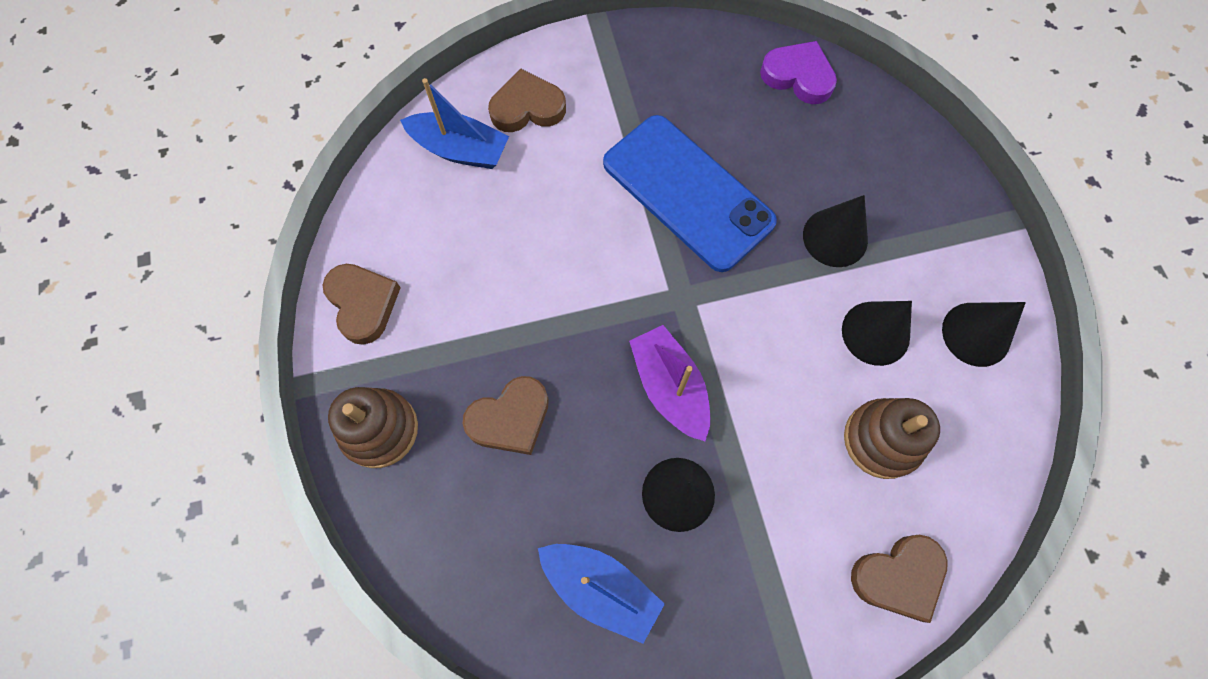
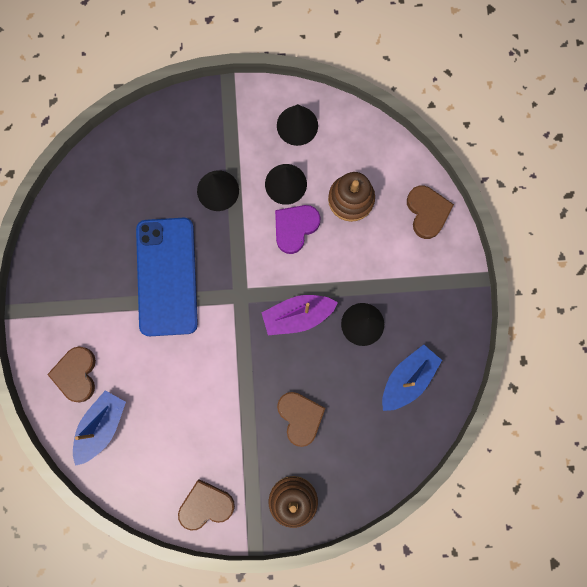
camera: 80 degrees left, 10 degrees up
(688, 192) = (167, 276): blue phone -> blue phone turned 60 degrees counterclockwise
(798, 76) = (92, 182): purple heart -> purple heart (295, 228)

